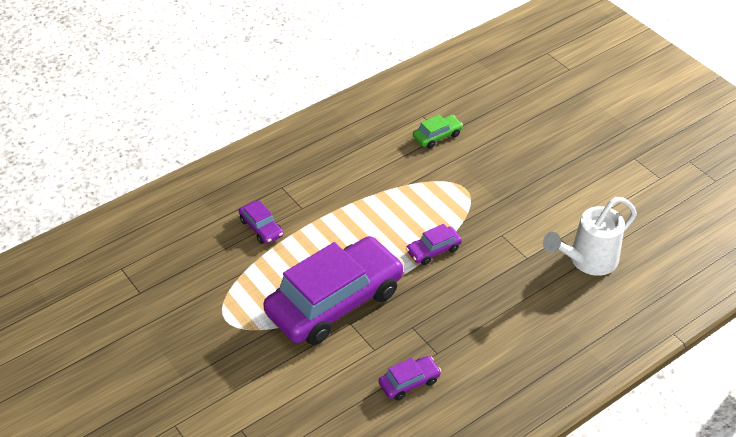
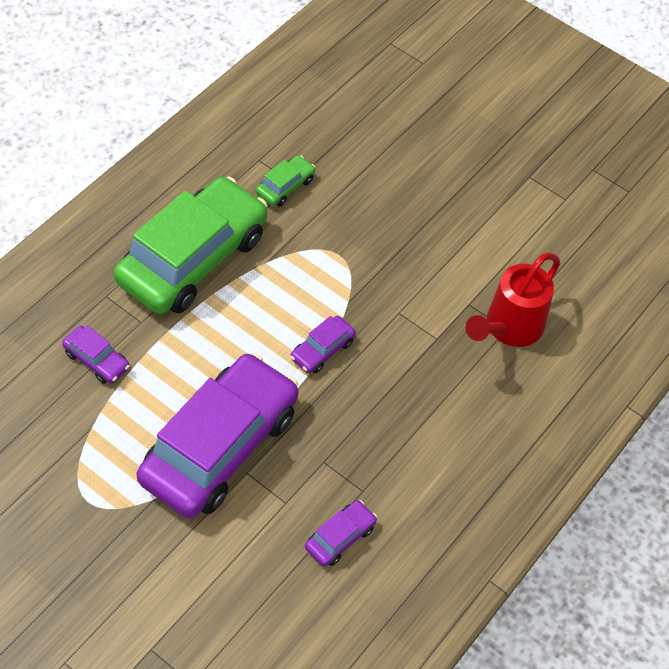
camera: 20 degrees left, 10 degrees up
(352, 173) = (192, 258): none -> green car
(588, 260) = (509, 328): white watering can -> red watering can

